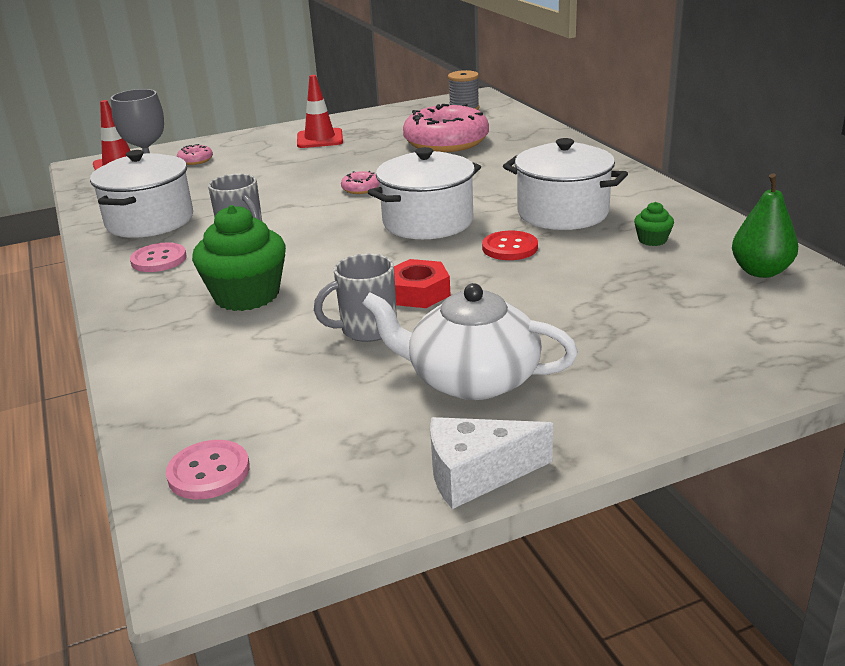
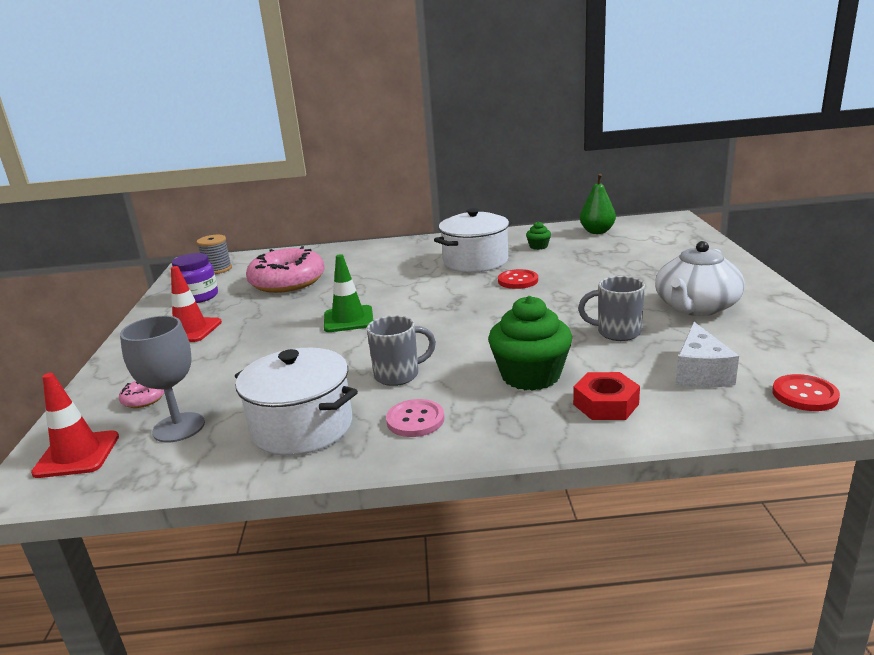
camera: 70 degrees left, 5 degrees down
(209, 472) = (804, 395): pink button -> red button
(361, 188) = (348, 319): pink donut -> green traffic cone
(367, 330) = (617, 332): grey mug -> grey mug turned 105 degrees clockwise
(392, 121) = (199, 297): none -> purple jar
(418, 292) = (568, 312): red nut -> red nut (606, 404)
(428, 222) = (448, 300): white pot -> none
(476, 475) = (802, 315): white cheese -> white cheese (700, 373)

